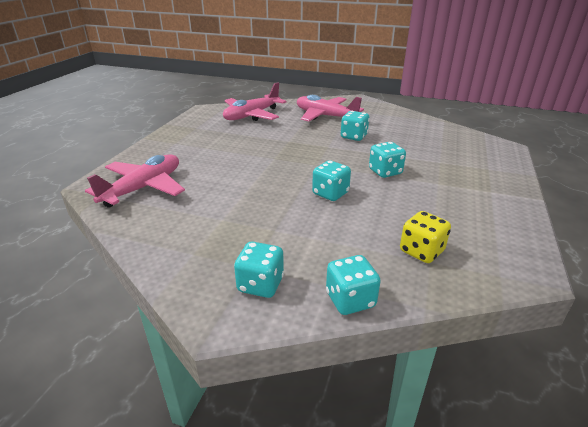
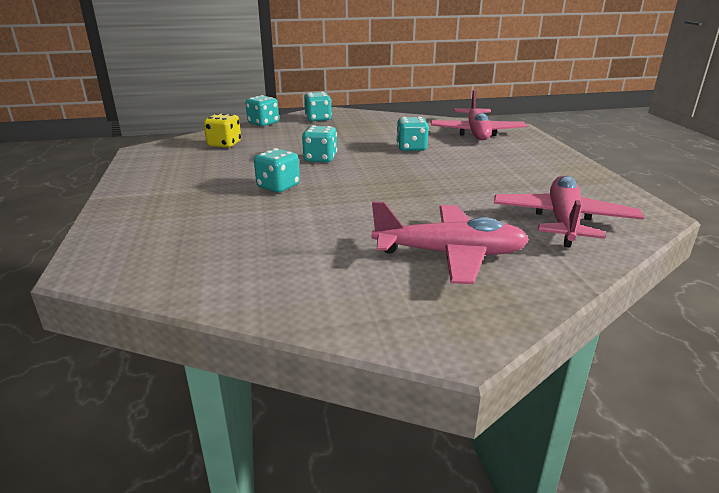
camera: 150 degrees right, 5 degrees down
(354, 137) = (355, 223): turquoise dice -> turquoise dice (411, 148)

